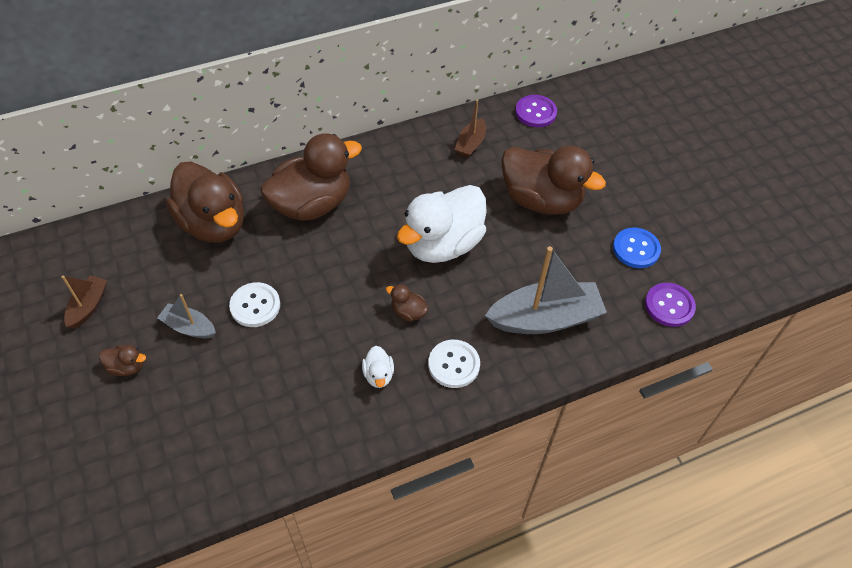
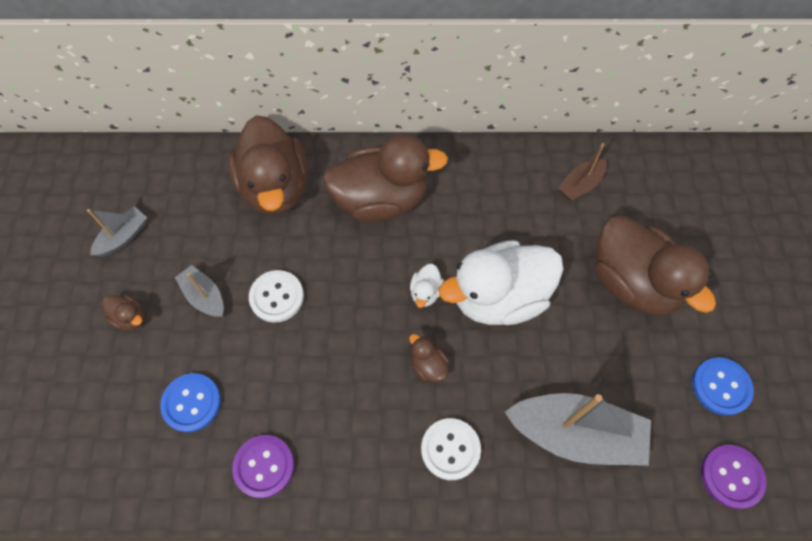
camera: 25 degrees right, 10 degrees up
(88, 306) = (123, 237): brown boat -> grey boat
(217, 411) = (191, 403): none -> blue button
(378, 375) = (366, 428): white duck -> white duck (425, 292)
(535, 112) = (672, 169): purple button -> purple button (264, 466)

